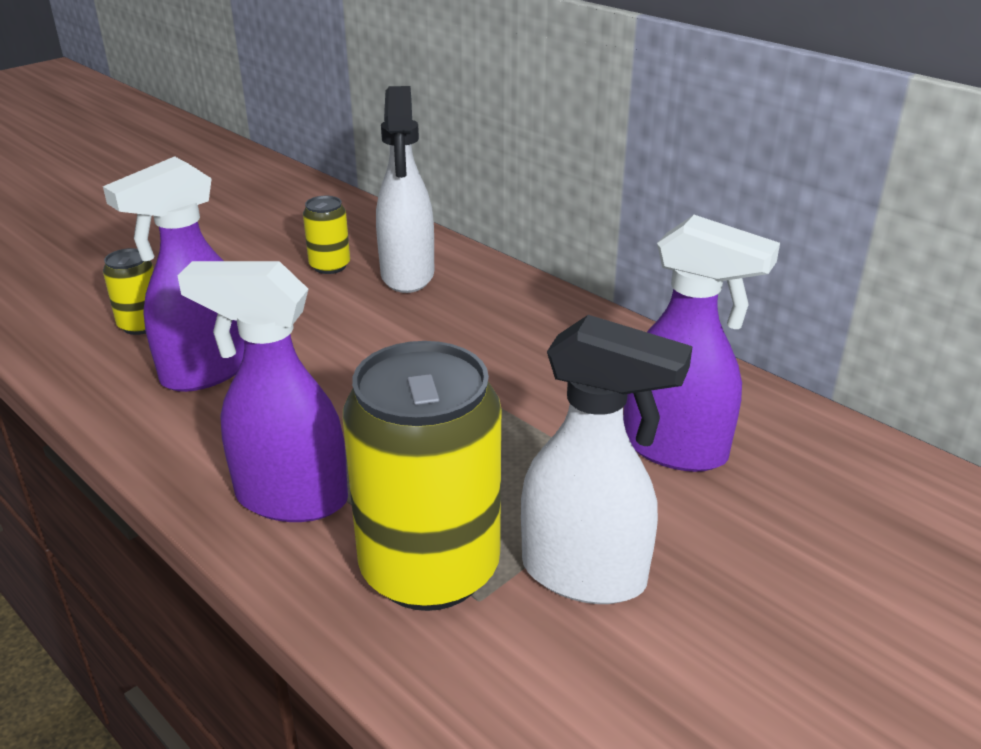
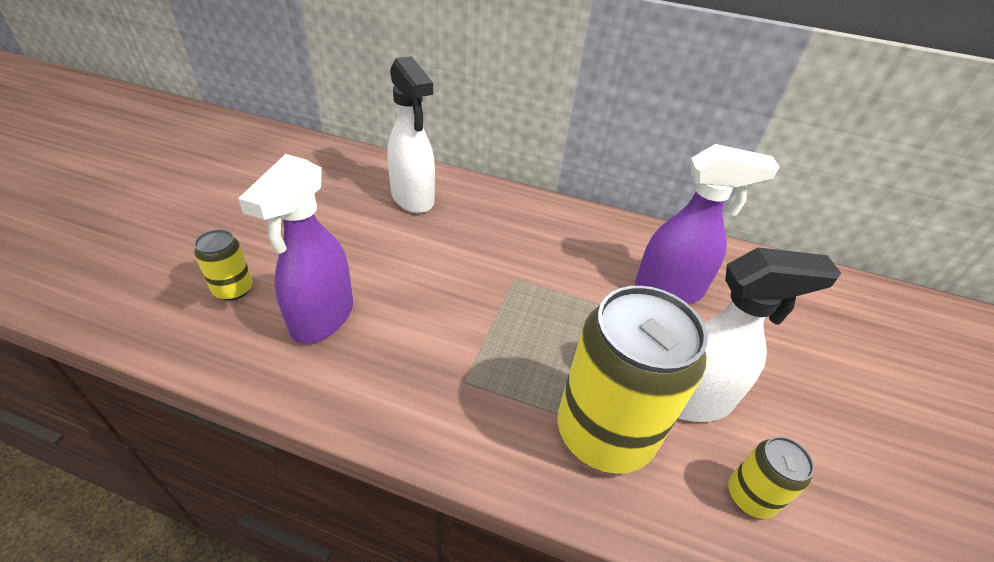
camera: 30 degrees left, 10 degrees up
(290, 498) = (470, 410): purple spray bottle -> none
(330, 266) = (350, 202): yellow can -> yellow can (750, 496)

